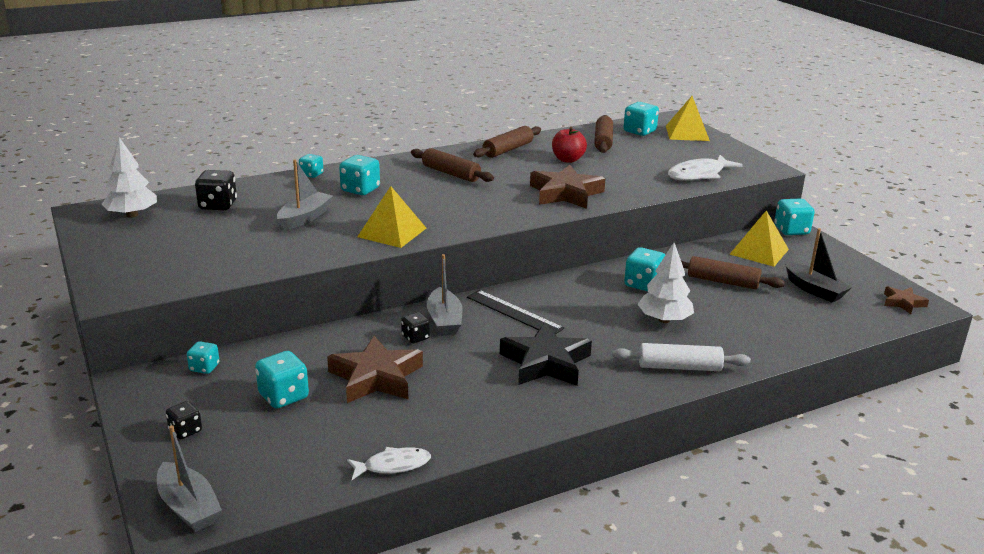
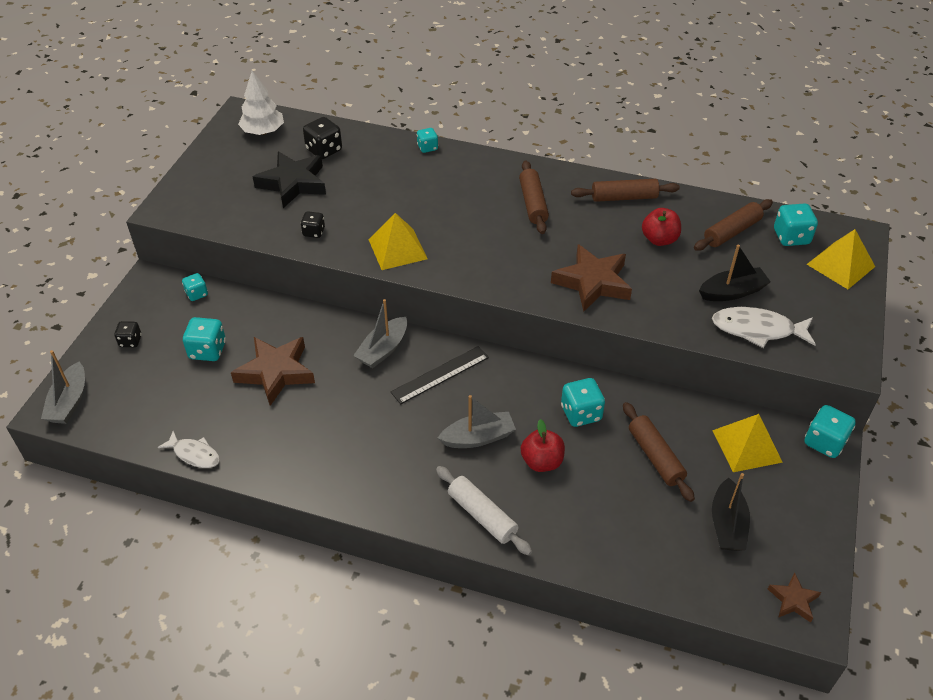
camera: 45 degrees right, 20 degrees up
(305, 218) = (361, 197): grey boat -> grey boat (478, 437)
(360, 190) = (438, 186): turquoise dice -> none
(415, 337) = (344, 353): black dice -> black dice (314, 232)
(514, 312) = (440, 375): black ruler -> black ruler turned 60 degrees clockwise
(545, 362) = (395, 439): black star -> black star (293, 183)
(654, 165) = (732, 292): none -> black boat
(664, 320) = (542, 461): white tree -> red apple

